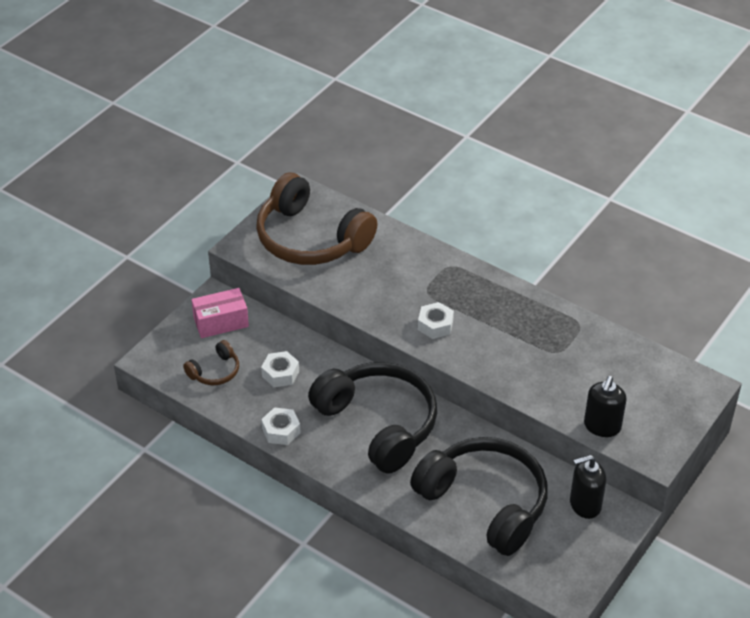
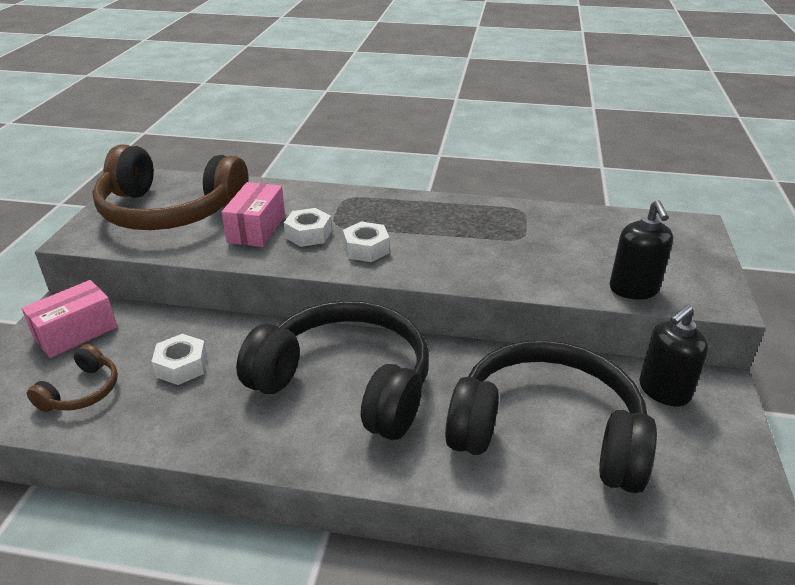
camera: 25 degrees left, 10 degrees down
(281, 430) = (210, 436): white nut -> white nut (308, 234)
(366, 278) = (256, 229): none -> pink box

